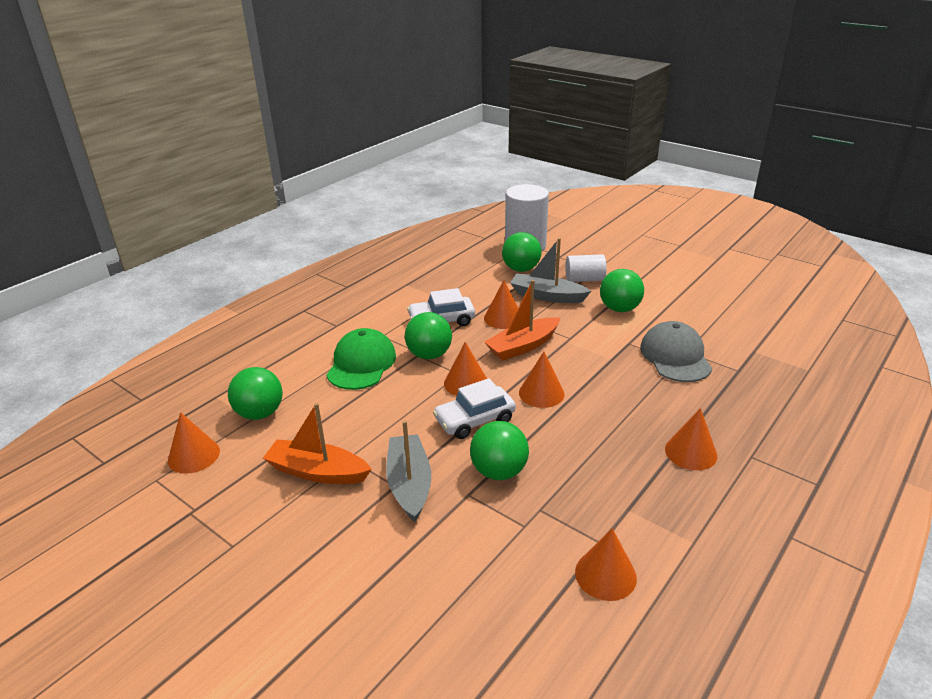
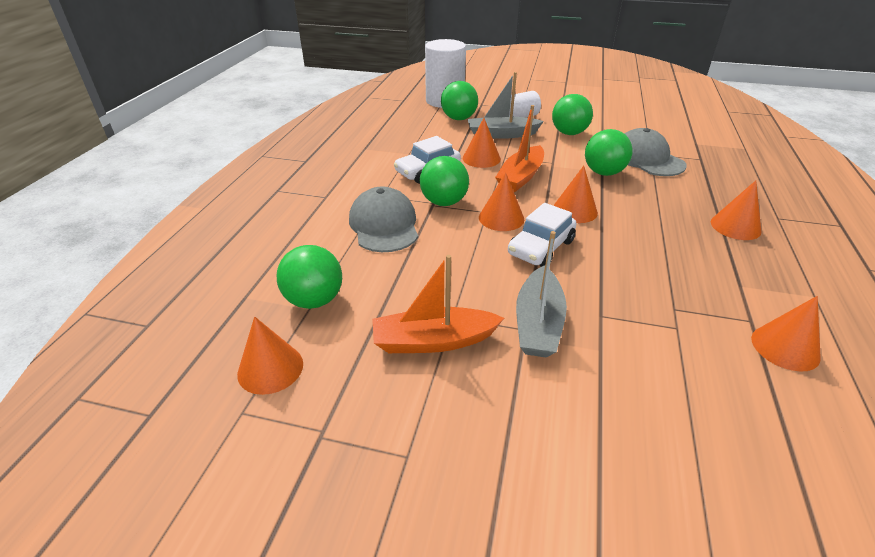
camera: 25 degrees left, 5 degrees up
(361, 364) = (384, 225): green cap -> grey cap
(409, 484) = (538, 323): grey boat -> grey boat turned 135 degrees counterclockwise
(499, 471) = (607, 286): green ball -> green ball (603, 172)

